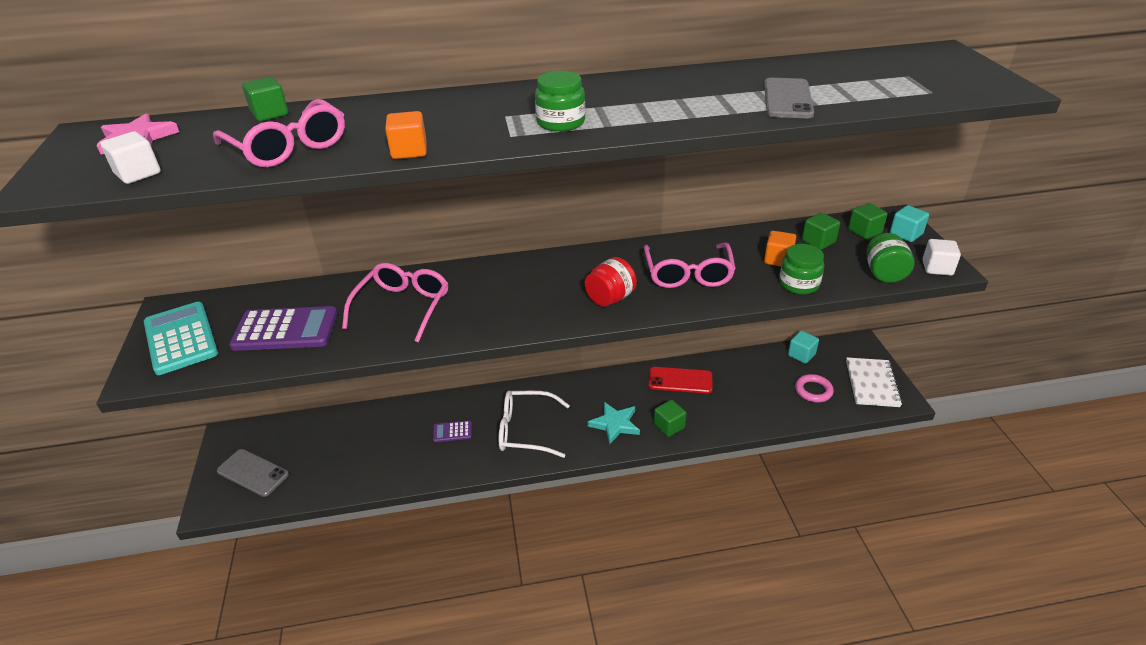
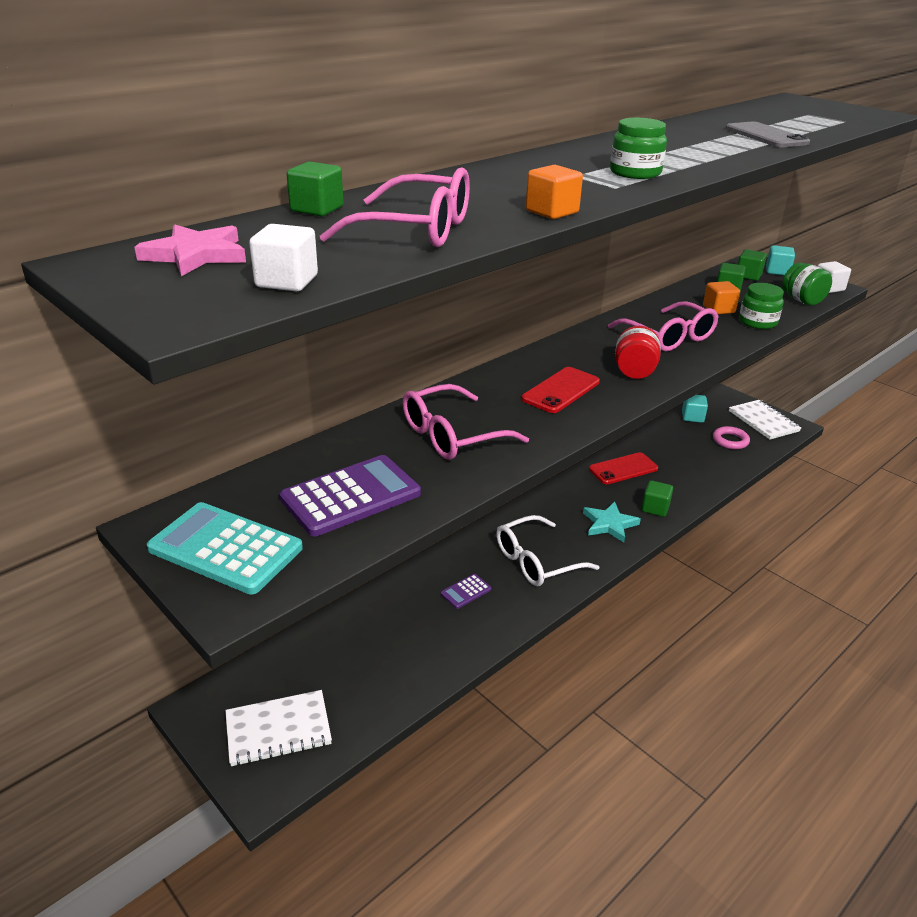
camera: 35 degrees left, 5 degrees down
(253, 473) = (278, 730): grey phone -> white notebook
(403, 307) = (452, 435): pink glasses -> pink glasses turned 105 degrees counterclockwise
(528, 296) = (561, 390): none -> red phone

